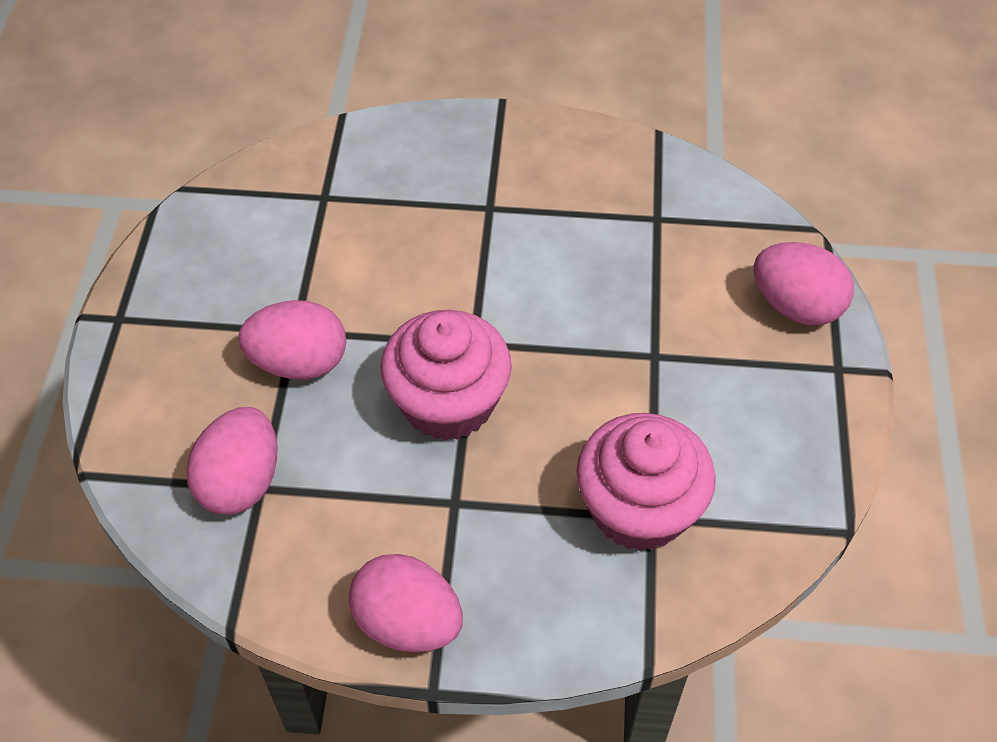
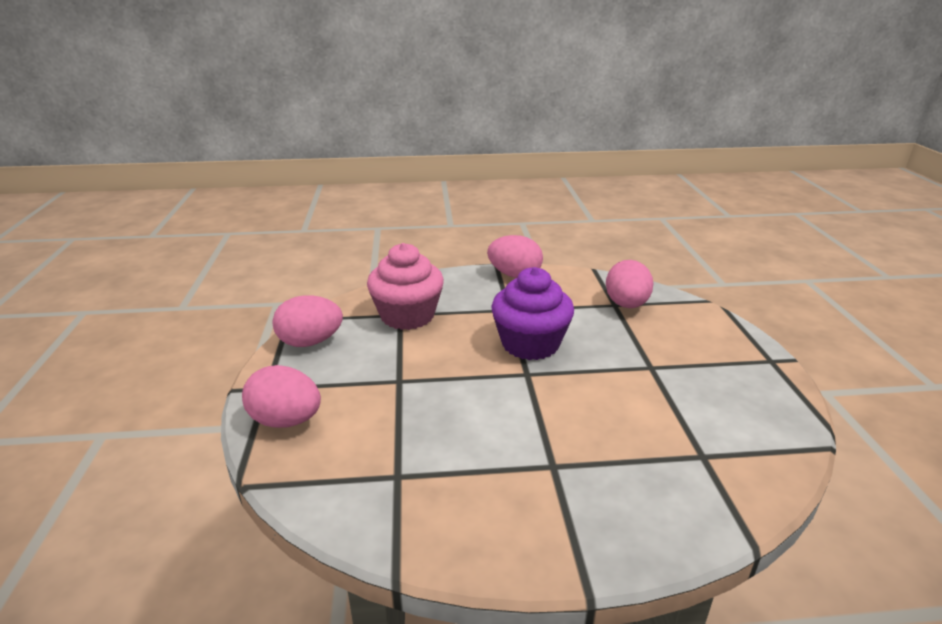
camera: 170 degrees right, 25 degrees down
(299, 363) = (634, 351): pink egg -> pink egg (310, 342)
(448, 403) = (530, 344): pink cupcake -> purple cupcake

